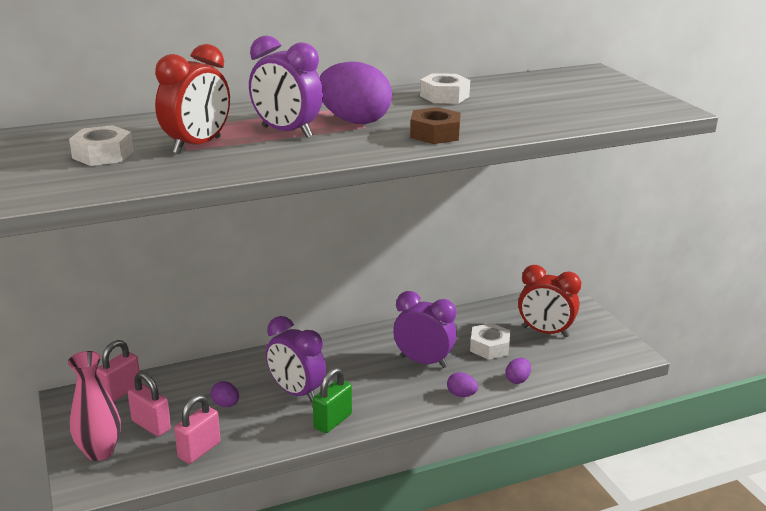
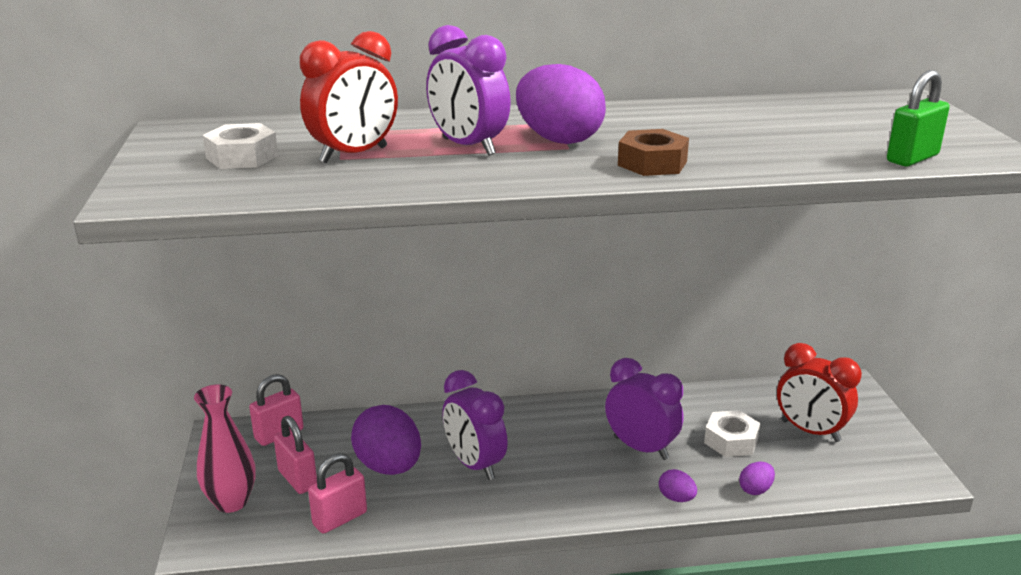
camera: 15 degrees right, 0 degrees up
(226, 404) = (389, 467): purple egg -> purple egg, size x2.19
(333, 421) = (506, 508): green padlock -> green padlock (912, 158)
(444, 96) = (689, 117): white nut -> none

